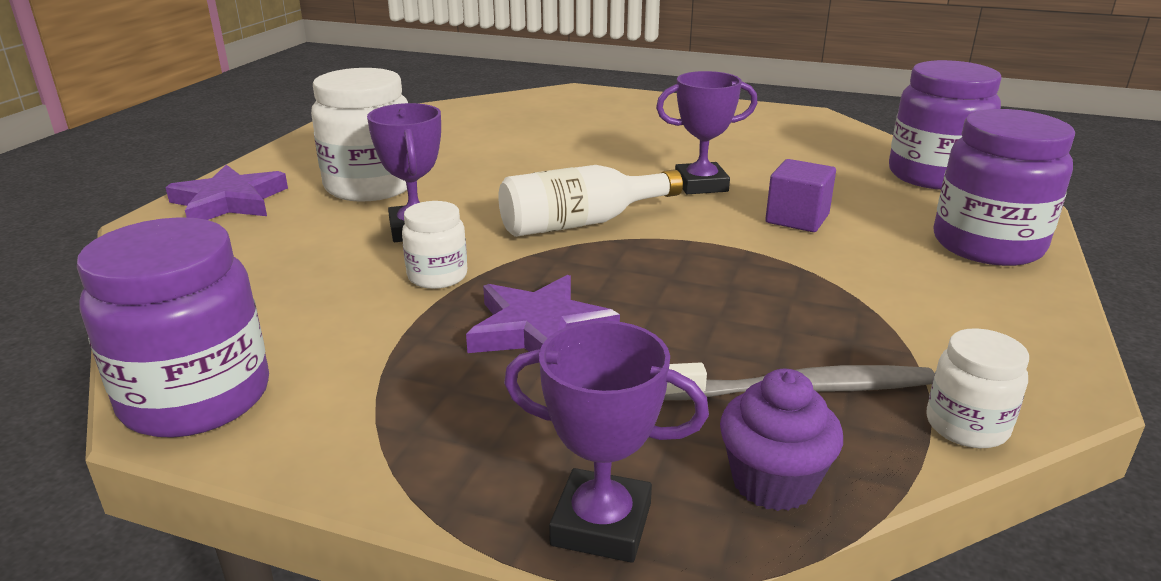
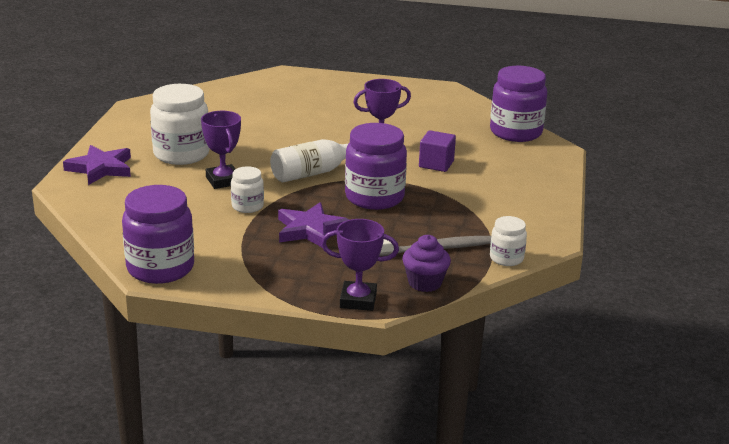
camera: 10 degrees left, 0 degrees up
(987, 245) = (535, 175): purple jar -> purple jar (374, 197)

